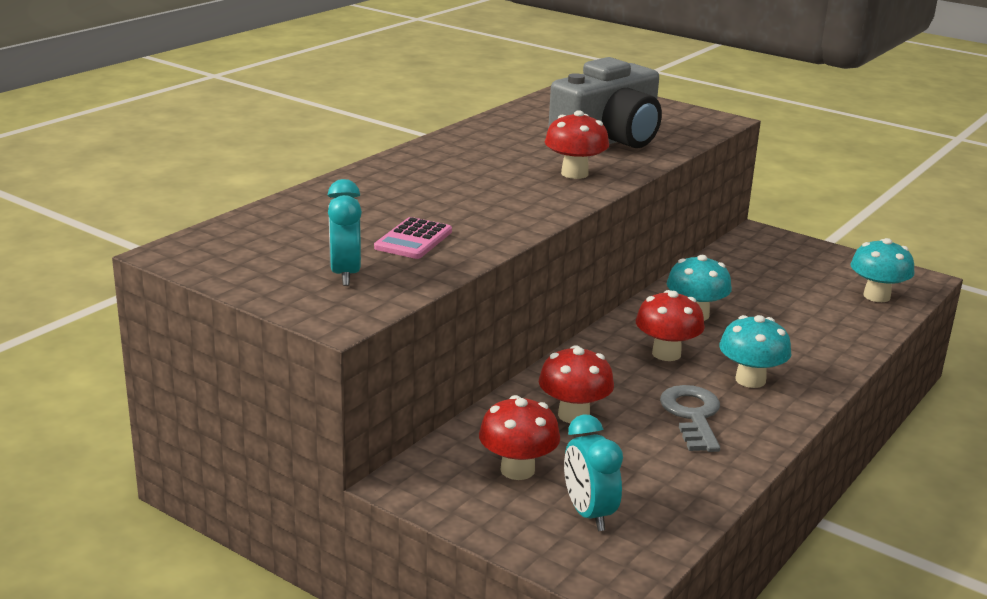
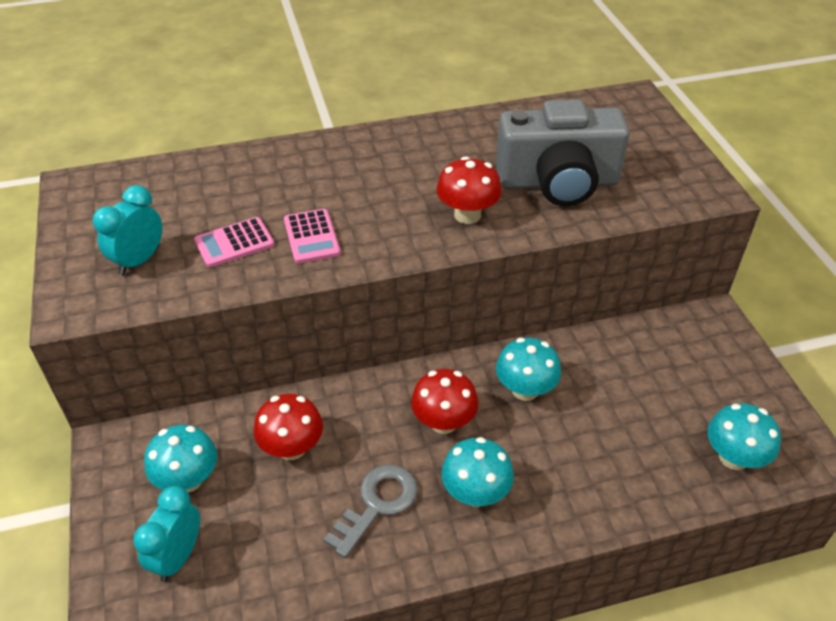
camera: 40 degrees right, 20 degrees up
(474, 218) = (311, 237): none -> pink calculator
(517, 470) = (188, 479): red mushroom -> turquoise mushroom

